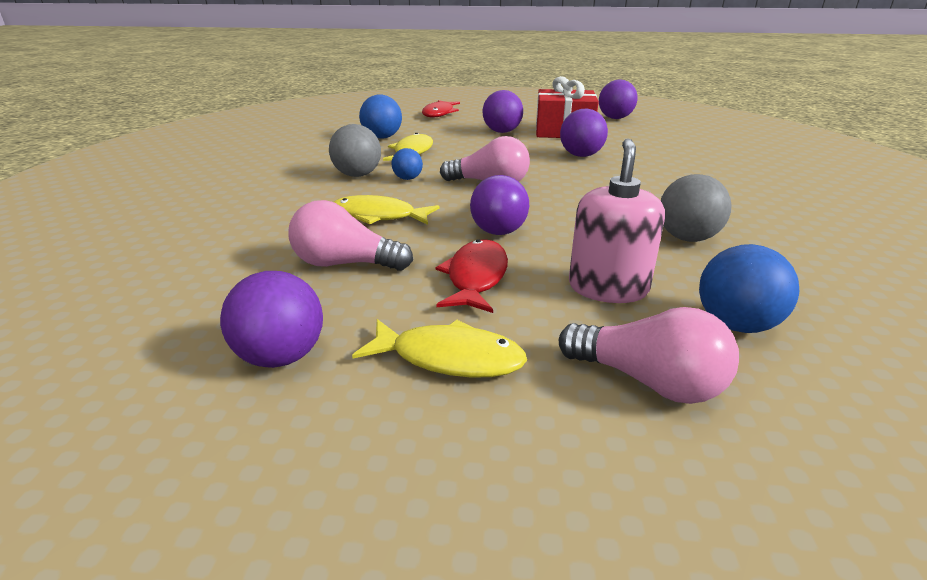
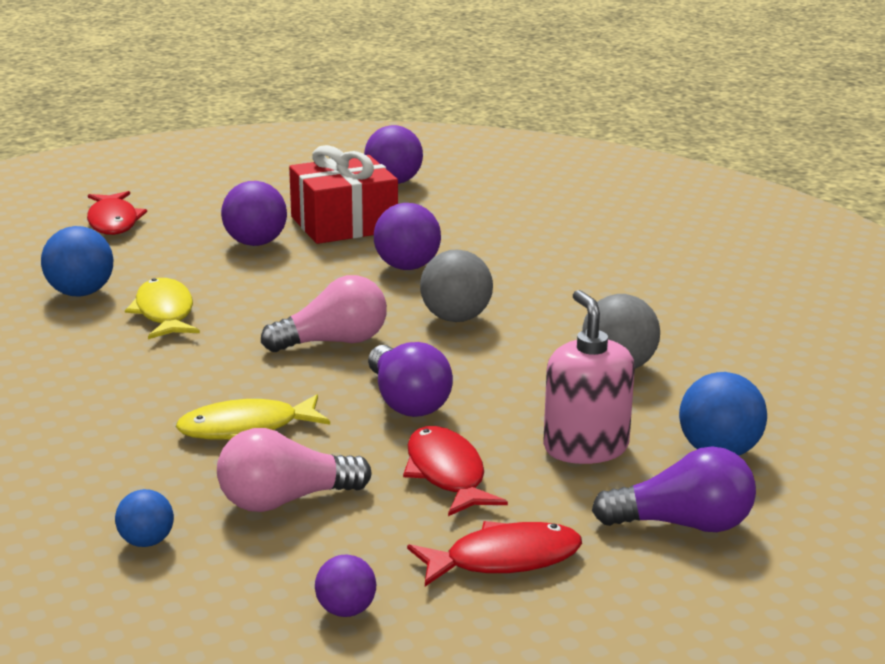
camera: 30 degrees left, 5 degrees down
(281, 357) = (346, 610): purple ball -> purple ball, size x0.60
(357, 175) = (134, 372): grey ball -> grey ball (456, 318)
(407, 179) = (214, 361): blue ball -> blue ball (146, 542)
(449, 358) = (504, 559): yellow fish -> red fish
(648, 381) = (683, 524): pink light bulb -> purple light bulb

